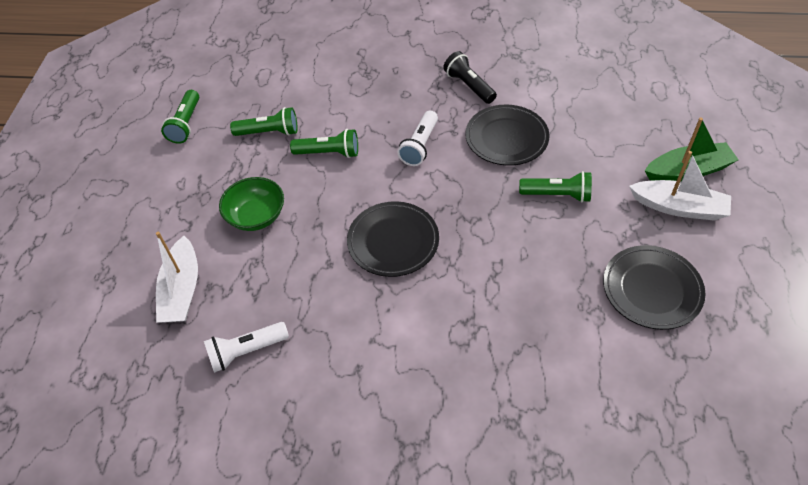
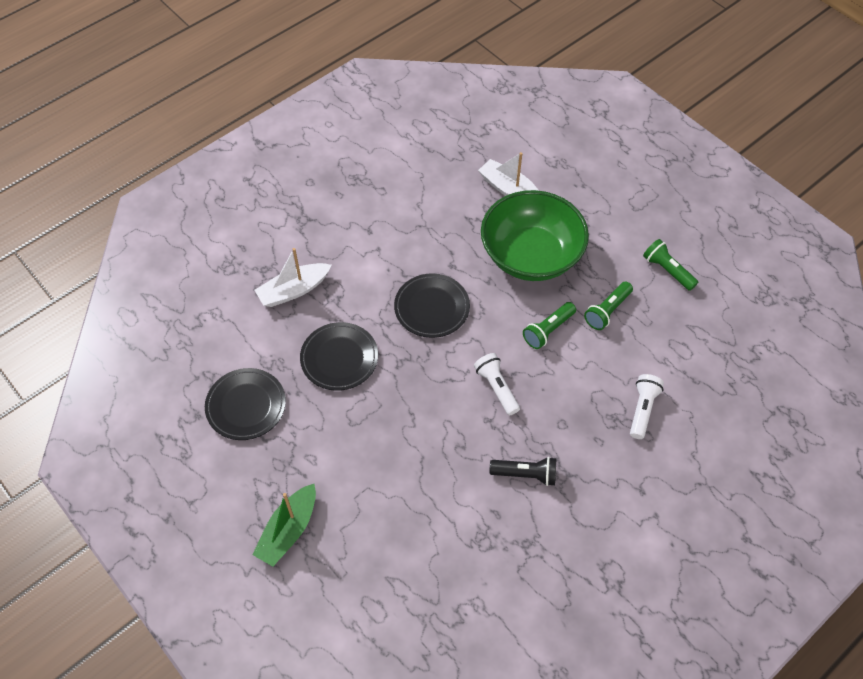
camera: 130 degrees right, 5 degrees up
(246, 351) = (435, 193): white flashlight -> white flashlight (642, 409)
(256, 216) = (531, 255): green bowl -> green bowl, size x1.99
(506, 138) = (445, 447): black plate -> black plate (339, 358)
(557, 195) = (363, 428): green flashlight -> none
(679, 207) = (272, 488): white boat -> white boat (294, 290)

